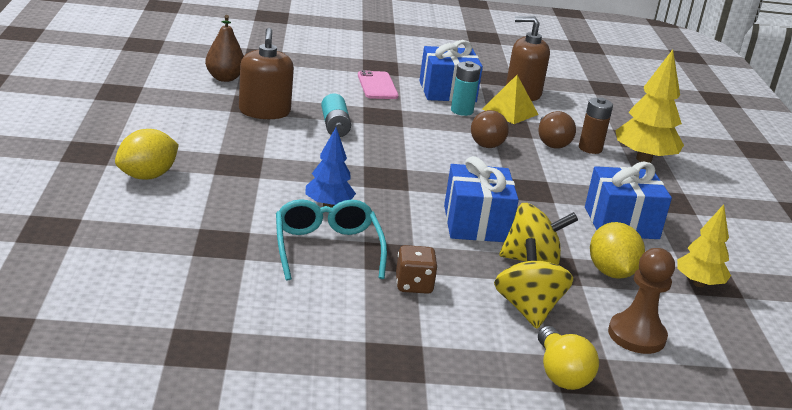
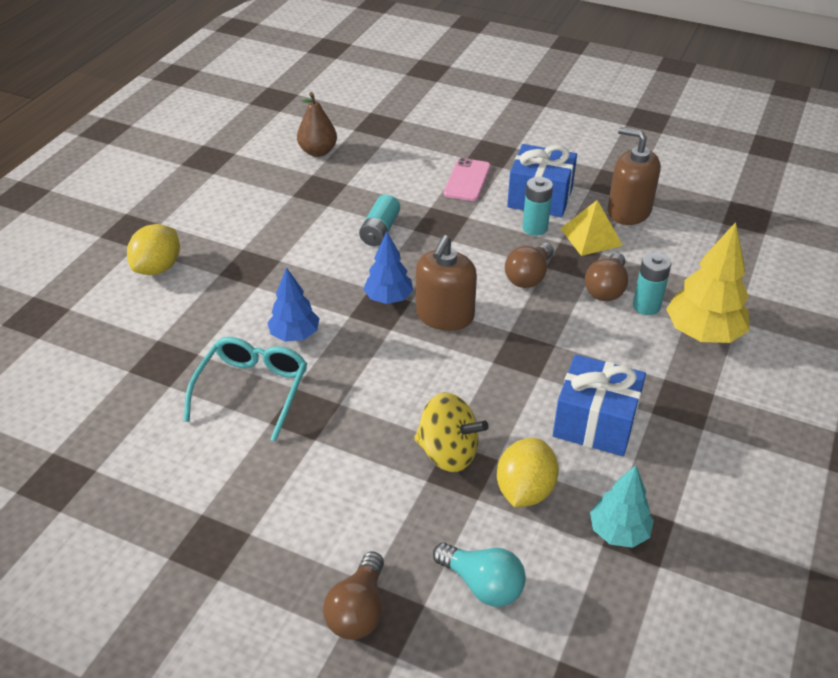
camera: 30 degrees right, 15 degrees up
(147, 176) = (158, 268): yellow lemon -> yellow lemon turned 45 degrees counterclockwise
(264, 112) = (324, 201): brown soap dispenser -> brown soap dispenser (444, 315)
(387, 170) = (388, 298): none -> blue tree
(414, 285) = (300, 456): brown dice -> none
(476, 224) = (426, 389): blue gift -> none
(528, 309) = (391, 516): yellow spinning top -> none
(561, 373) = (358, 610): yellow light bulb -> brown light bulb
(590, 148) = (646, 306): brown battery -> turquoise battery
(636, 335) = (482, 584): brown pawn -> turquoise light bulb
(699, 283) = (618, 532): yellow tree -> turquoise tree

